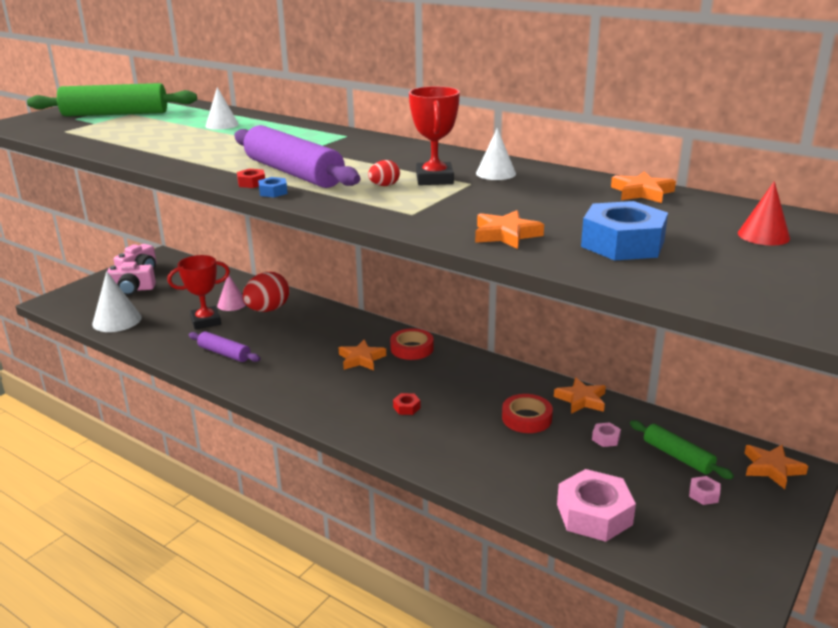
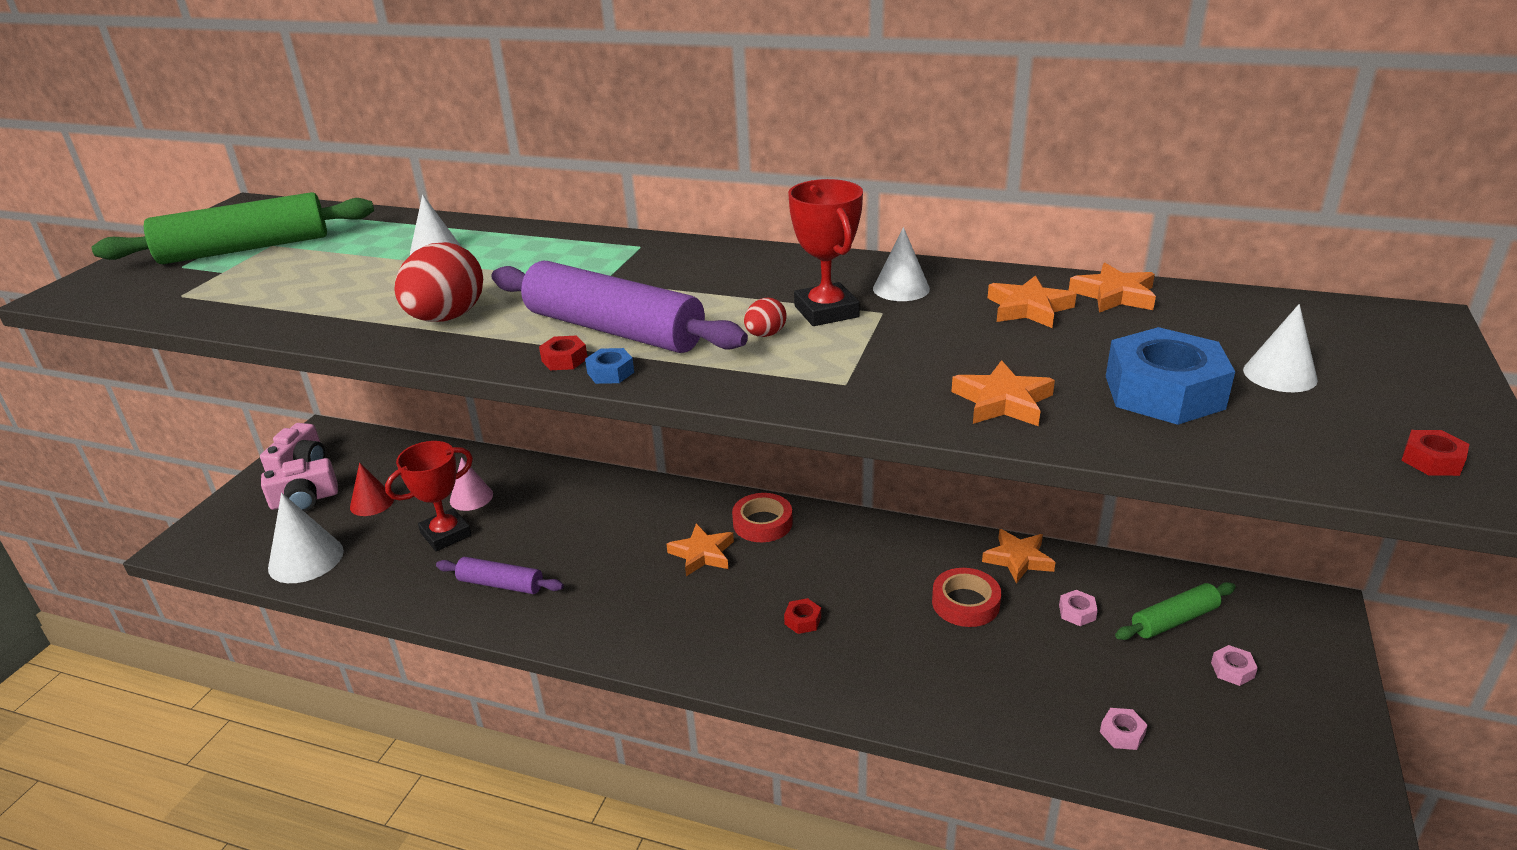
camera: 15 degrees left, 5 degrees up
(268, 310) = (529, 497): red egg -> red egg (446, 318)
(594, 514) = (1122, 733): pink nut -> pink nut, size x0.43
(677, 456) = (1174, 620): green rolling pin -> green rolling pin turned 60 degrees counterclockwise
(718, 245) = (1280, 374): none -> white cone
(763, 235) = (1318, 348): red cone -> red cone (372, 503)
(772, 468) = (1287, 613): orange star -> orange star (1029, 308)
(780, 301) = (1431, 460): none -> red nut

